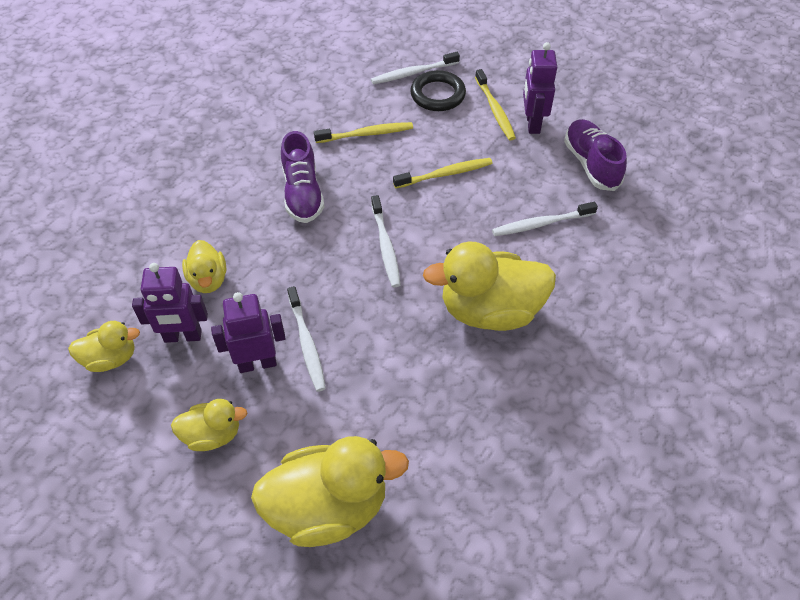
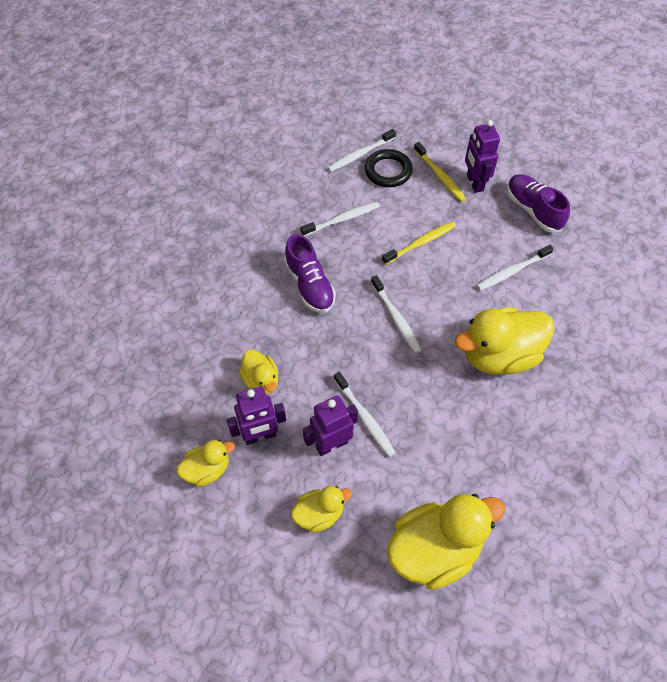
camera: 15 degrees left, 5 degrees up
(366, 134) = (342, 219): yellow toothbrush -> white toothbrush

